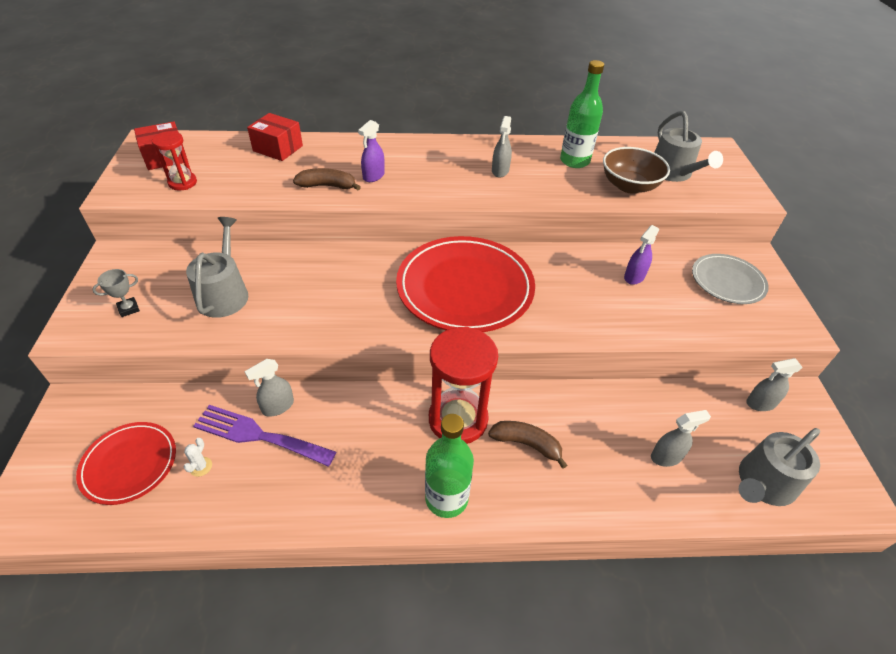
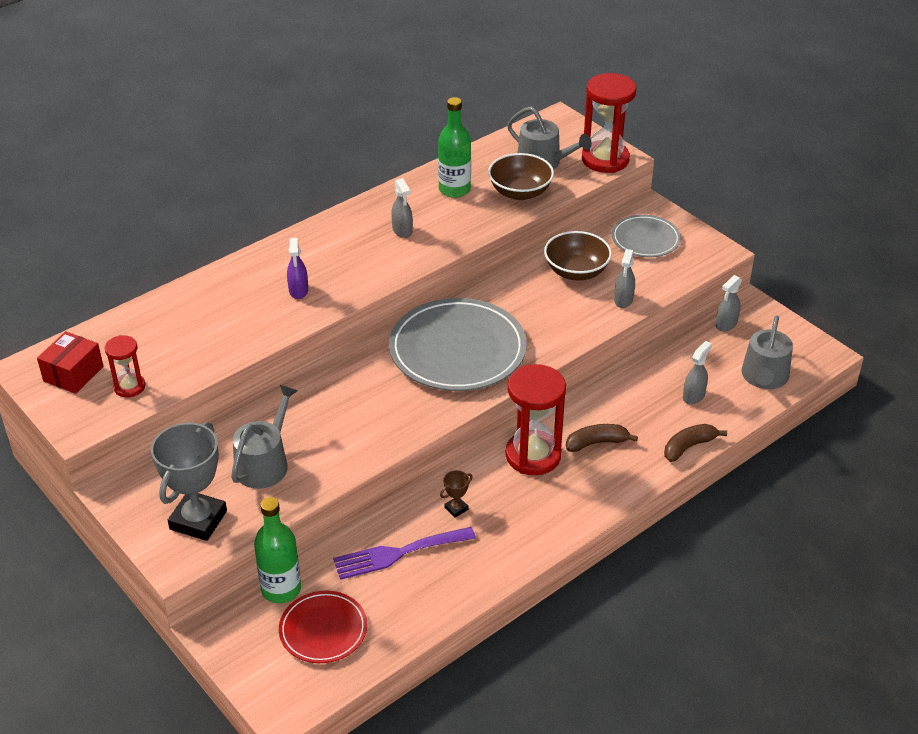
camera: 35 degrees left, 5 degrees down
(129, 309) = (198, 520): grey trophy -> grey trophy, size x2.35
(201, 466) = (380, 597): white cactus -> none
(224, 293) = (265, 463): grey watering can -> grey watering can turned 60 degrees clockwise
(277, 406) = (388, 527): grey spray bottle -> grey spray bottle (623, 300)
(278, 148) = (172, 309): red box -> none
(327, 186) = (269, 321): brown banana -> brown banana (688, 447)
(345, 426) = (456, 508): none -> brown trophy
(446, 498) = (576, 507): green bottle -> green bottle (281, 589)
(465, 288) = (457, 350): red plate -> grey plate
(634, 277) = (576, 271): purple spray bottle -> brown bowl
(735, 194) = (605, 159): none -> red hourglass

